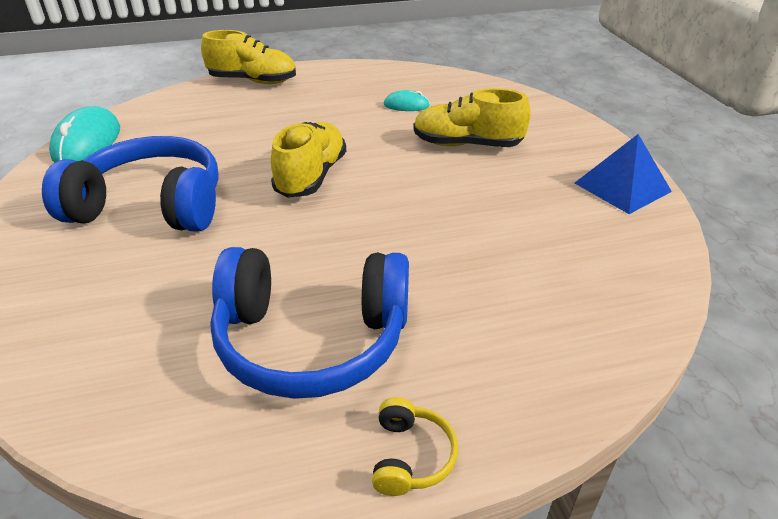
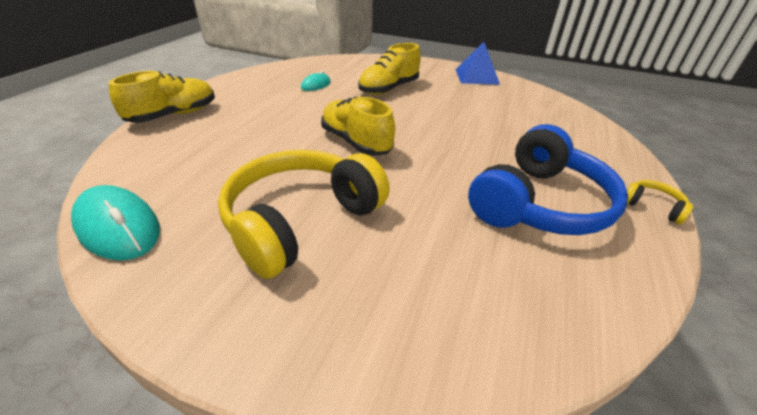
camera: 55 degrees left, 0 degrees up
(151, 205) = (301, 221): blue headphones -> yellow headphones

